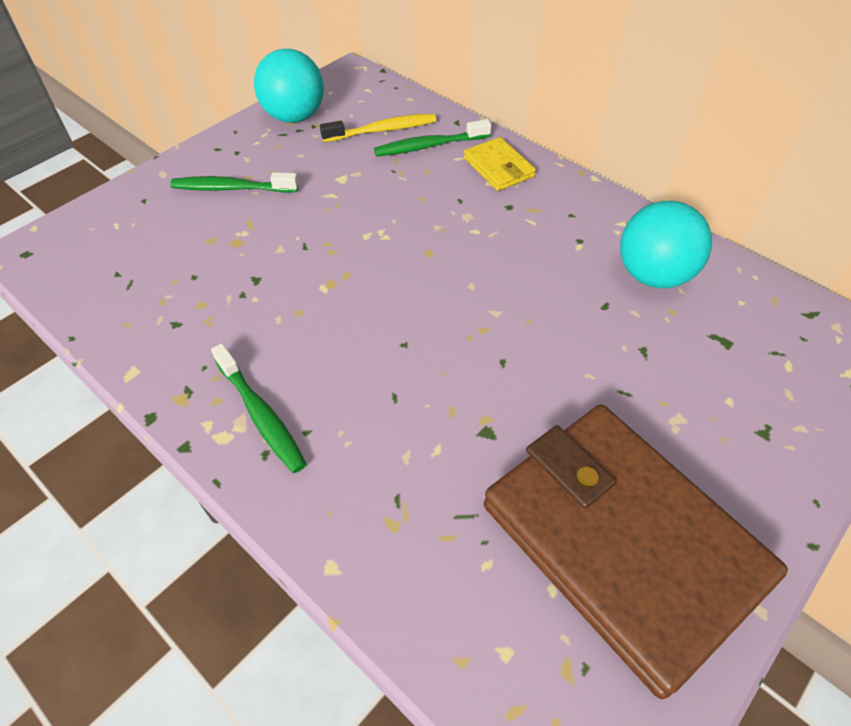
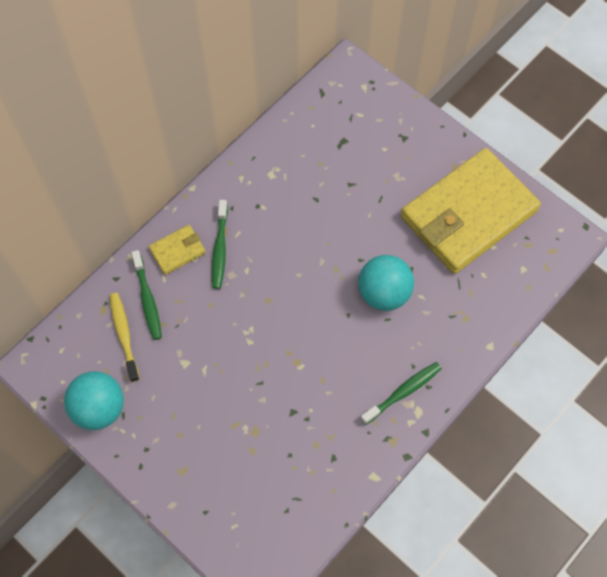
camera: 90 degrees left, 15 degrees up
(231, 188) = (194, 445): green toothbrush -> green toothbrush (220, 249)
(621, 541) = (468, 214): brown wallet -> yellow wallet
(653, 275) = (290, 168): turquoise ball -> turquoise ball (384, 293)

